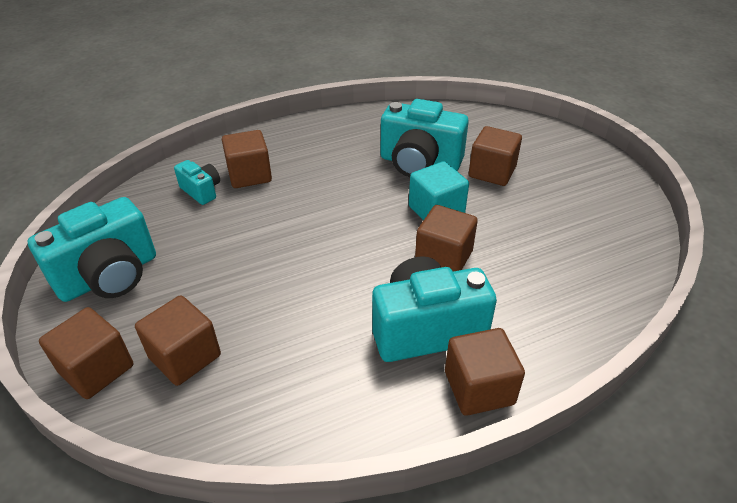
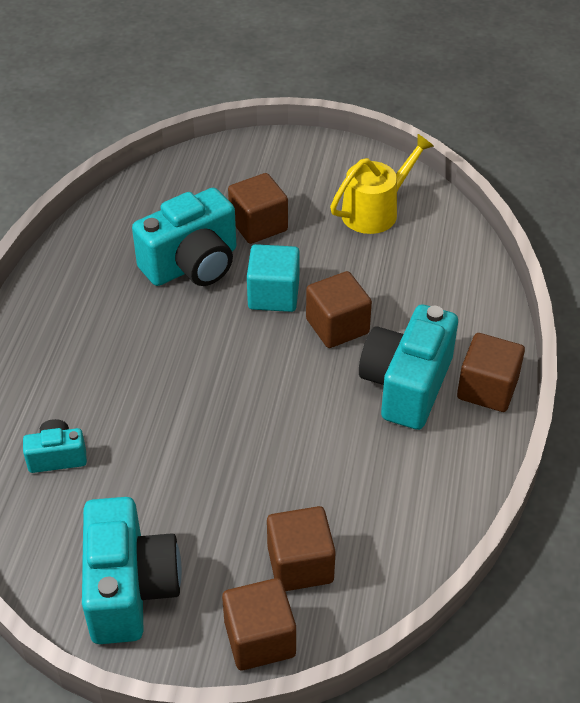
camera: 55 degrees left, 5 degrees up
(249, 175) = (71, 403): brown cube -> none
(586, 218) = (375, 211): none -> yellow watering can

